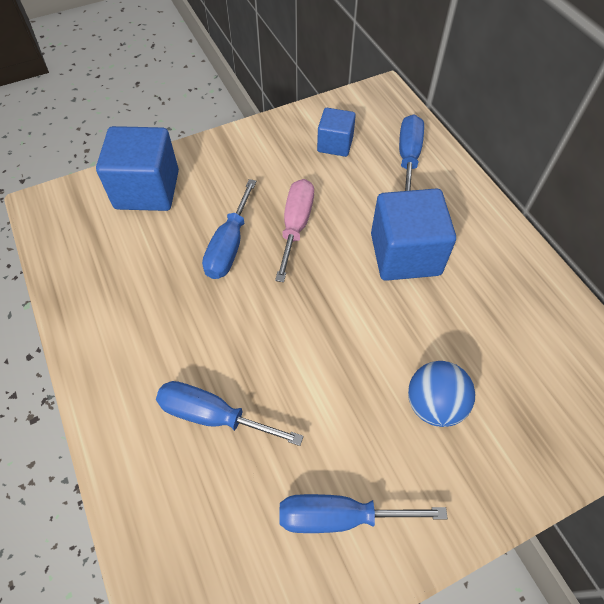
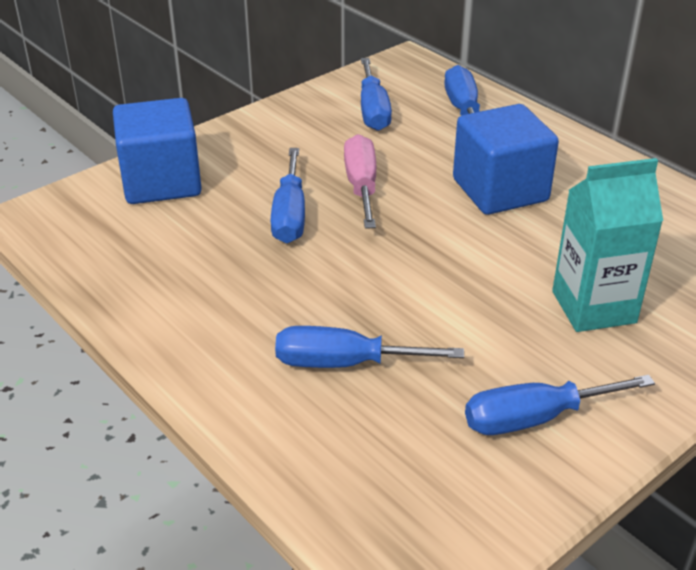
camera: 15 degrees left, 20 degrees down
(335, 144) = (373, 111): blue cube -> blue screwdriver
(434, 404) = (593, 307): blue ball -> turquoise carton

